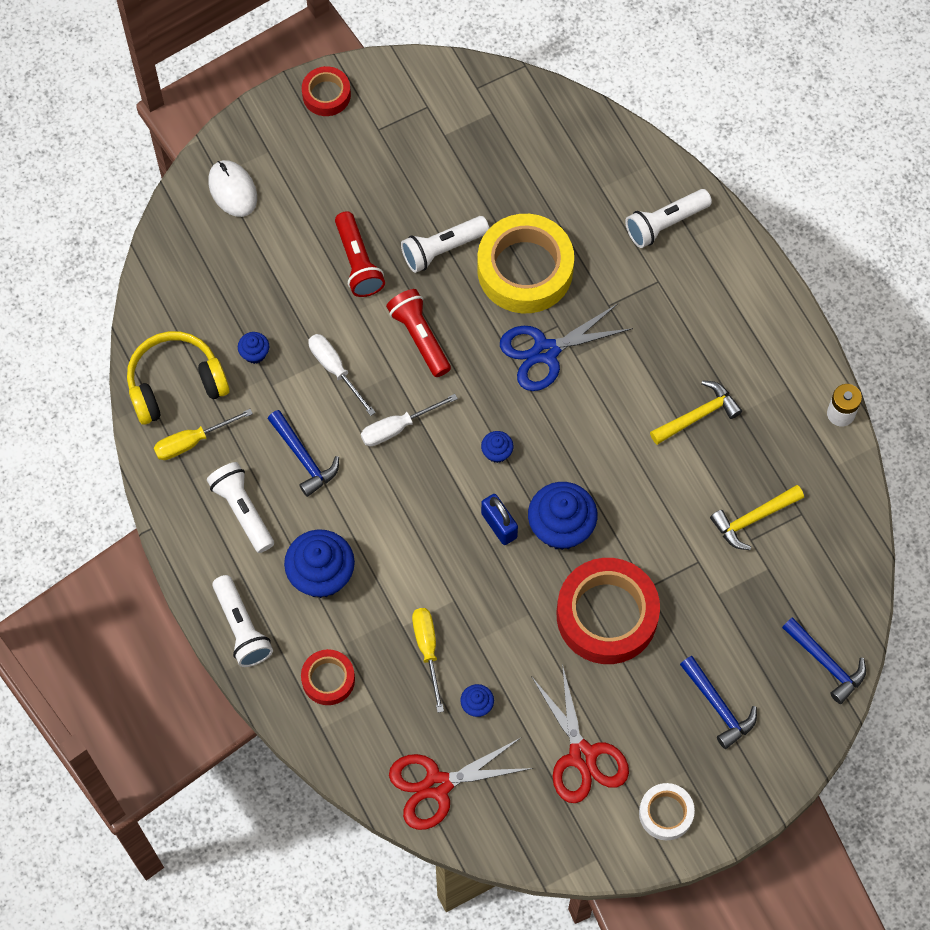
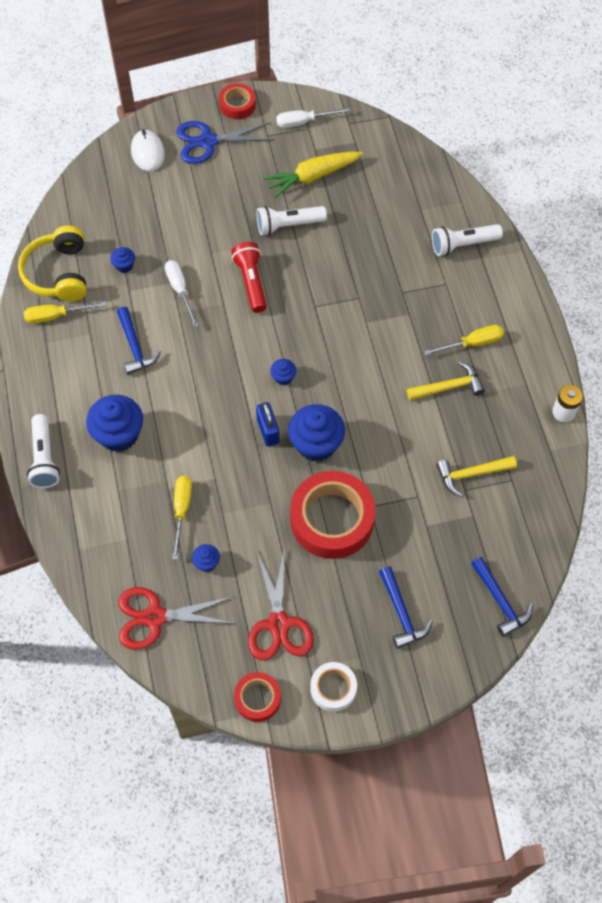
camera: 15 degrees right, 5 degrees down
(175, 384) = (58, 273): yellow headphones -> yellow headphones turned 90 degrees counterclockwise
(242, 510) = (75, 373): white flashlight -> none
(328, 679) = (97, 513): red tape -> red tape (257, 698)
(358, 262) = (222, 221): red flashlight -> none
(397, 427) = (213, 341): white screwdriver -> white screwdriver (304, 122)
(453, 175) = (312, 177): none -> yellow carrot
(525, 269) = (346, 253): yellow tape -> none
(545, 351) = (343, 314): blue scissors -> blue scissors (208, 141)
(711, 352) = (472, 343): none -> yellow screwdriver

